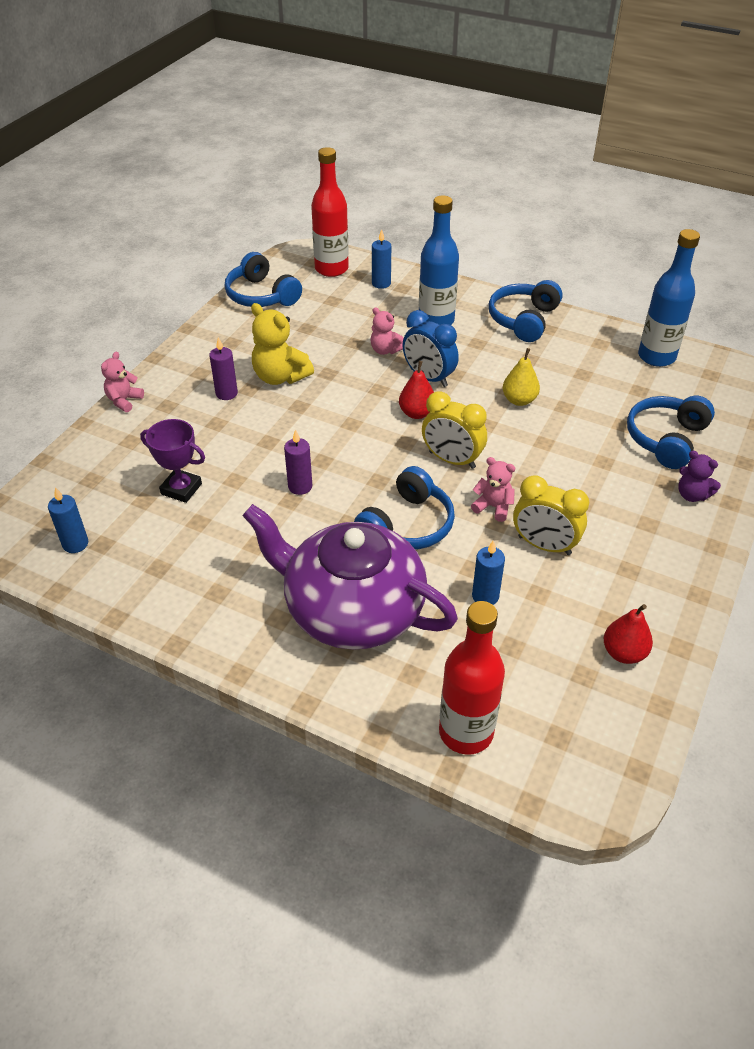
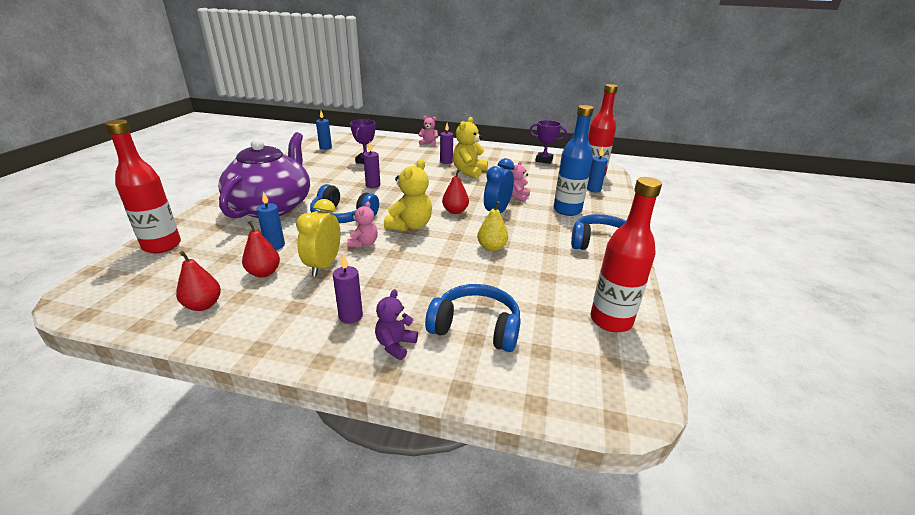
camera: 75 degrees right, 15 degrees down
(261, 295) = (544, 160): blue headphones -> purple trophy
(452, 460) = (410, 226): yellow clock -> yellow teddy bear
(555, 602) = (264, 273): none -> red pear
(647, 524) = (350, 316): none -> purple candle
(656, 357) = (611, 320): blue bottle -> red bottle

